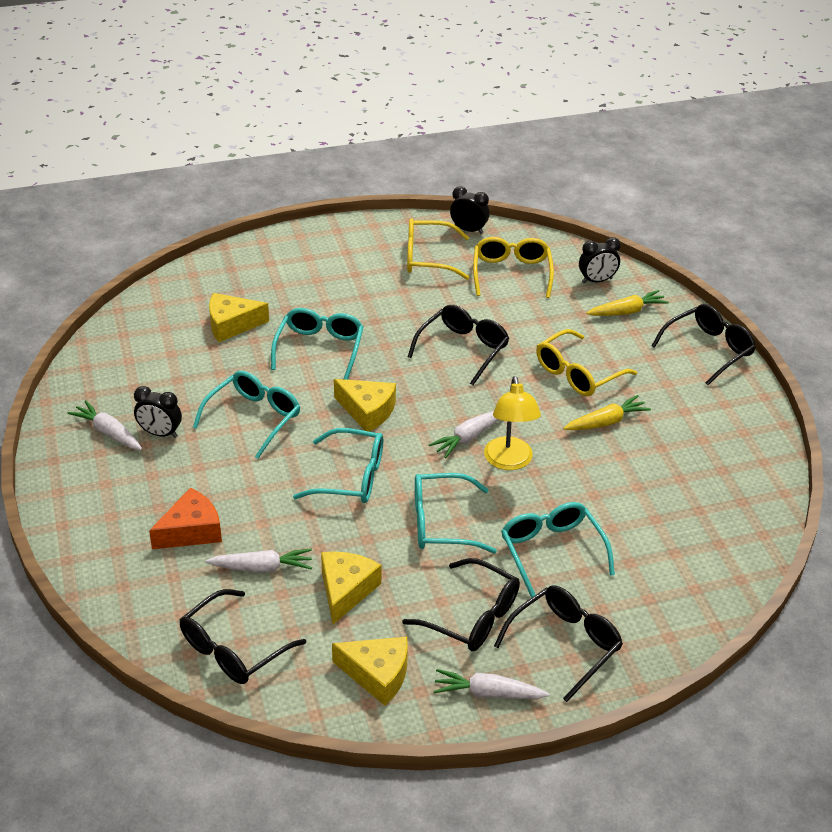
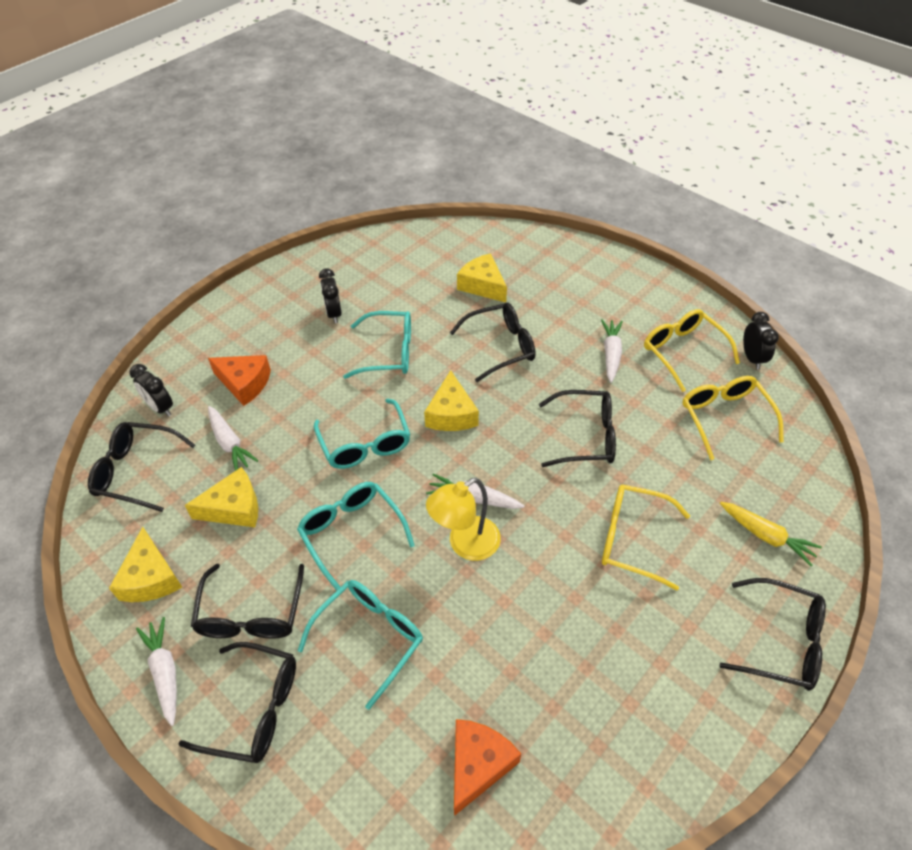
camera: 60 degrees right, 10 degrees up
(108, 432) = (315, 289): white carrot -> white carrot (611, 354)
(319, 349) = (500, 347): turquoise glasses -> black glasses
(511, 273) = (725, 418): yellow glasses -> yellow glasses turned 75 degrees counterclockwise
(597, 280) = (787, 488): black clock -> black clock (160, 407)
(606, 422) = (582, 597): yellow carrot -> none
(696, 535) = (478, 764): none -> orange cheese

